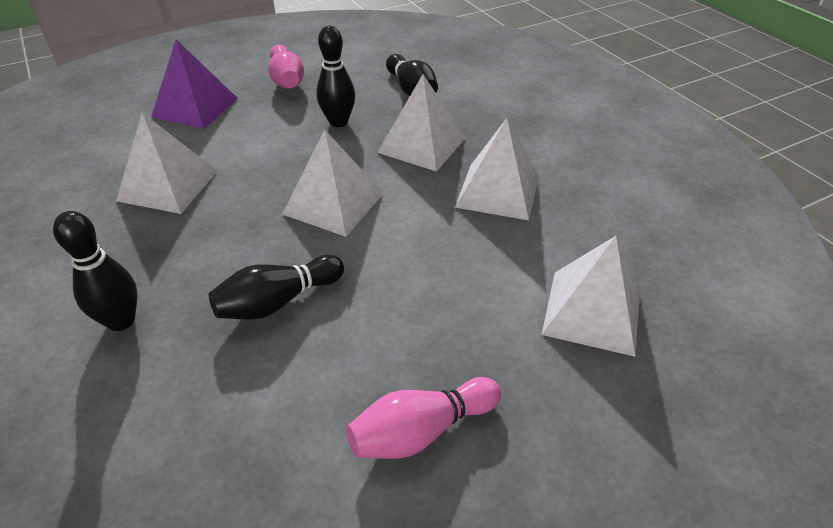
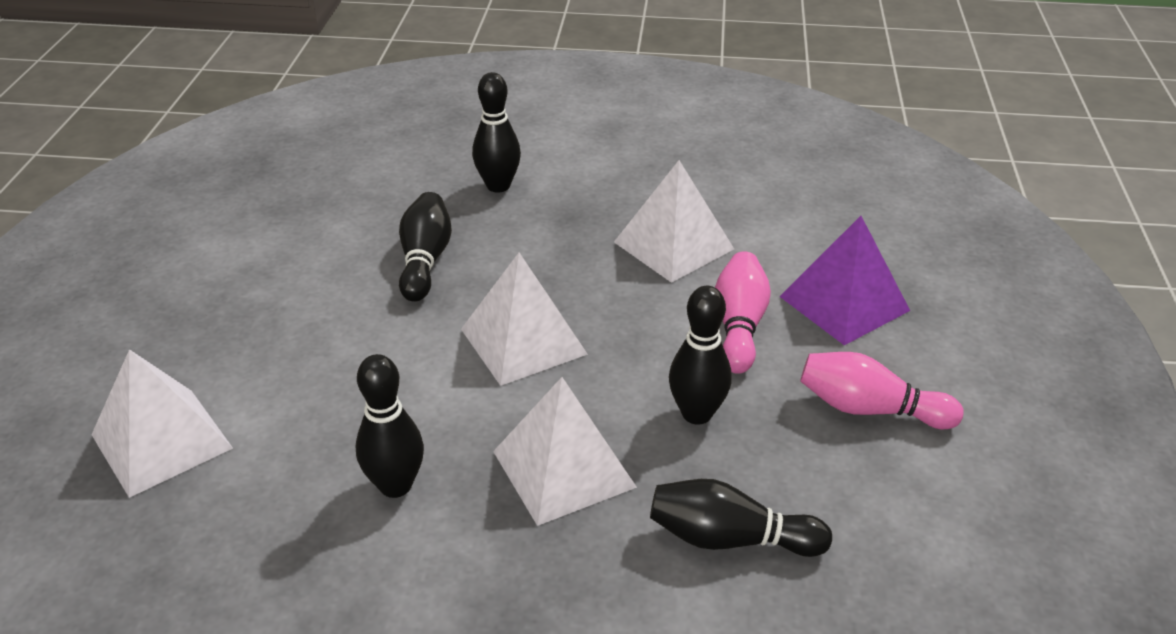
camera: 125 degrees right, 5 degrees down
(421, 431) = (216, 281): pink bowling pin -> pink bowling pin (739, 326)
(498, 191) = (395, 485): white pyramid -> black bowling pin

